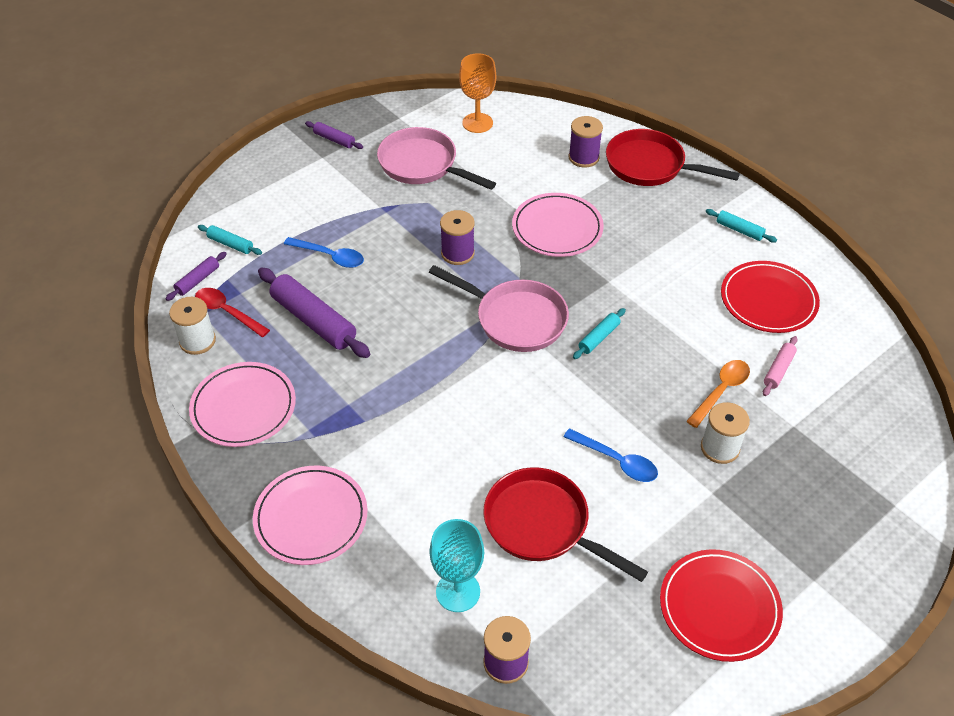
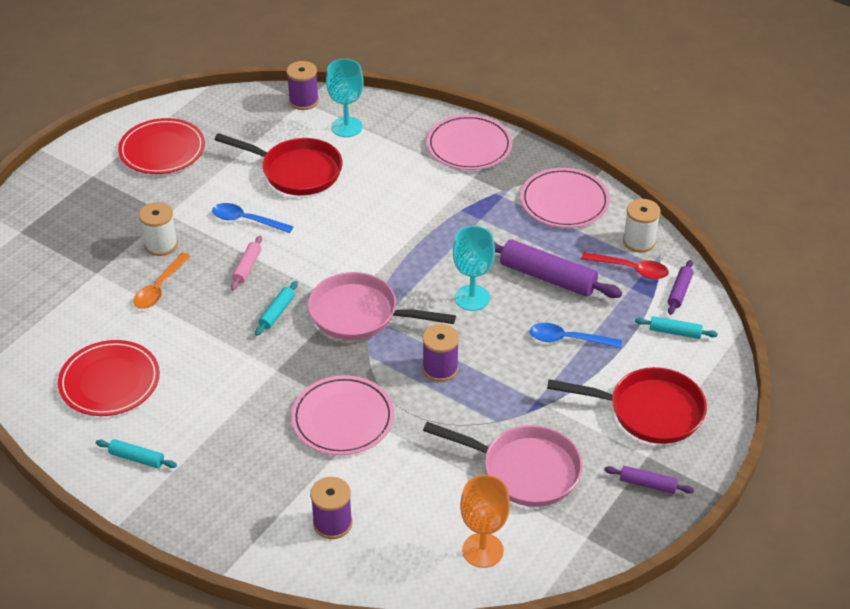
camera: 165 degrees right, 5 degrees down
(399, 314) = (472, 298): none -> turquoise goblet
(650, 166) = (246, 528): red pan -> red pan (648, 411)
(778, 370) = (105, 316): pink rolling pin -> pink rolling pin (247, 267)

